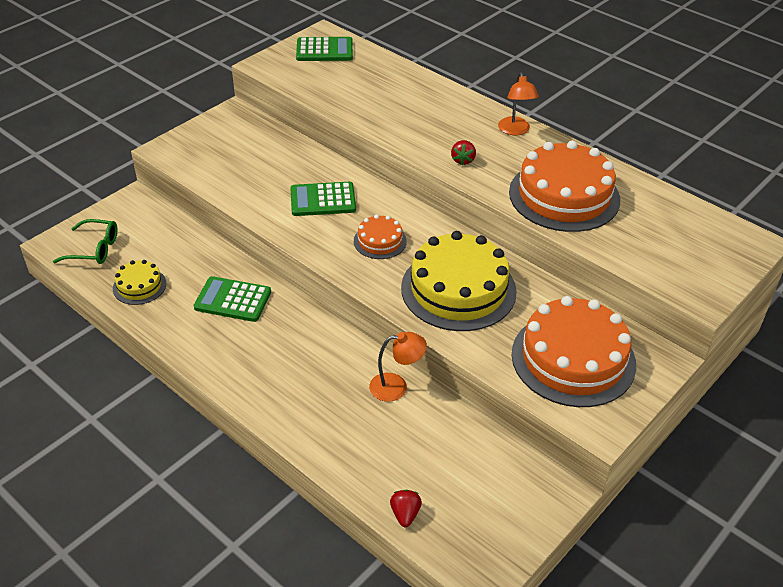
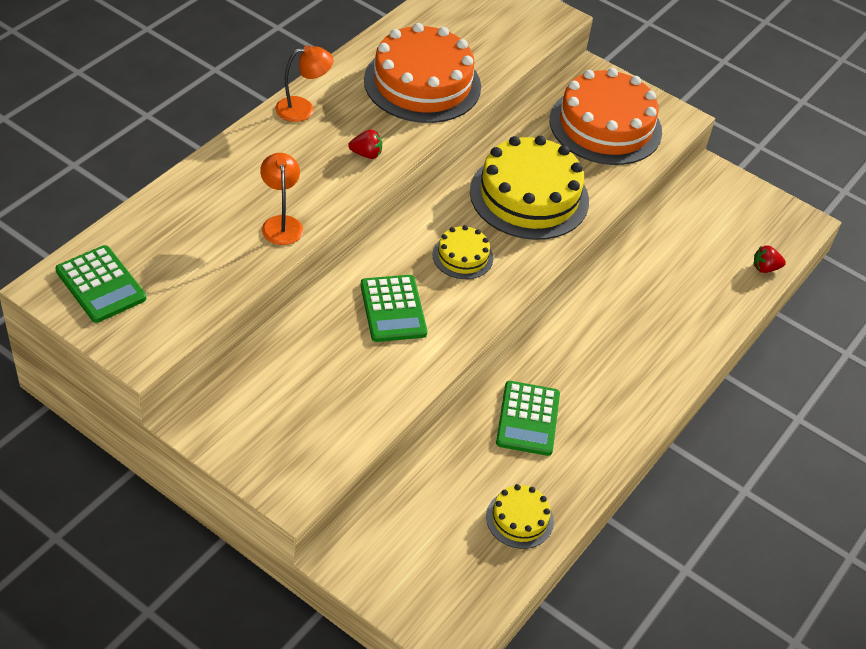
camera: 100 degrees left, 5 degrees up
(94, 249) = (456, 586): green glasses -> none
(324, 50) = (101, 285): green calculator -> green calculator turned 150 degrees clockwise
(380, 241) = (462, 256): orange cake -> yellow cake
(396, 386) = (624, 273): orange lamp -> orange lamp (281, 223)

